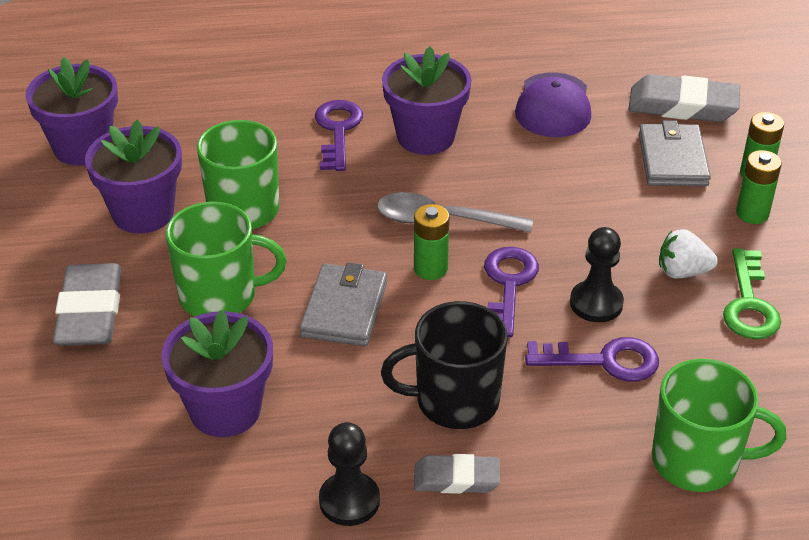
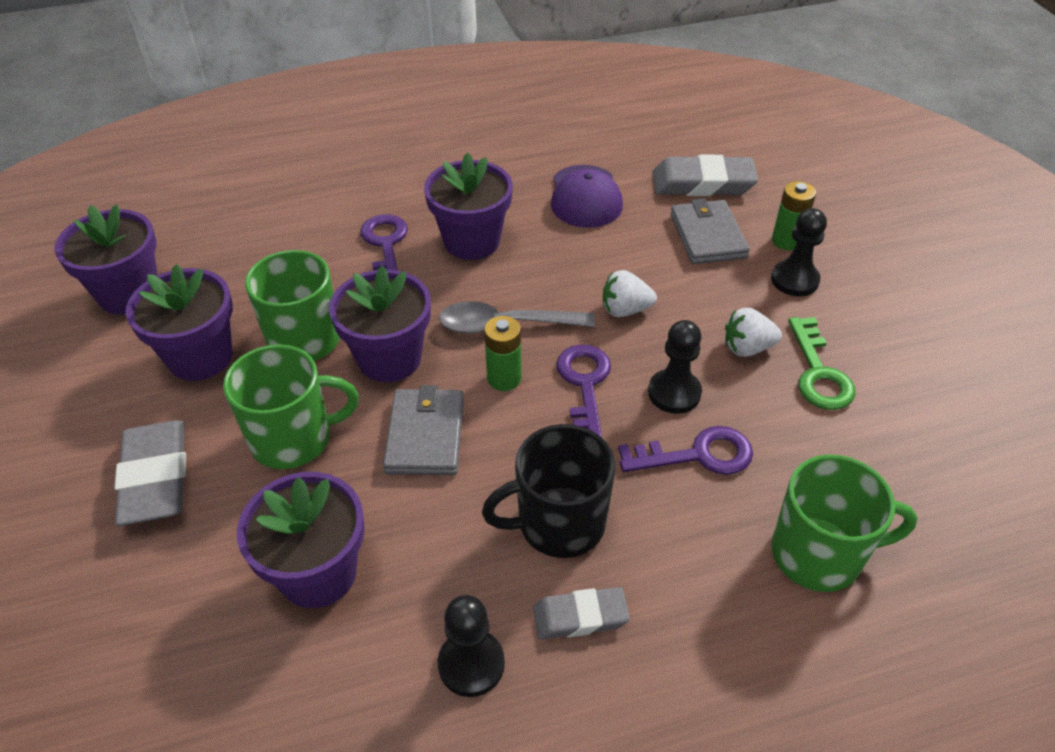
camera: 10 degrees left, 5 degrees up
(322, 237) = (389, 358): none -> purple flower pot
(567, 221) = (625, 310): none -> white strawberry
(752, 213) = (794, 280): green battery -> black pawn

